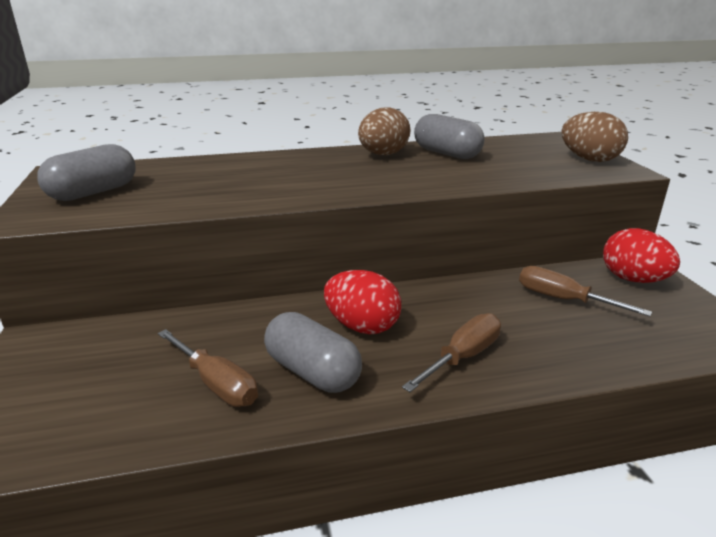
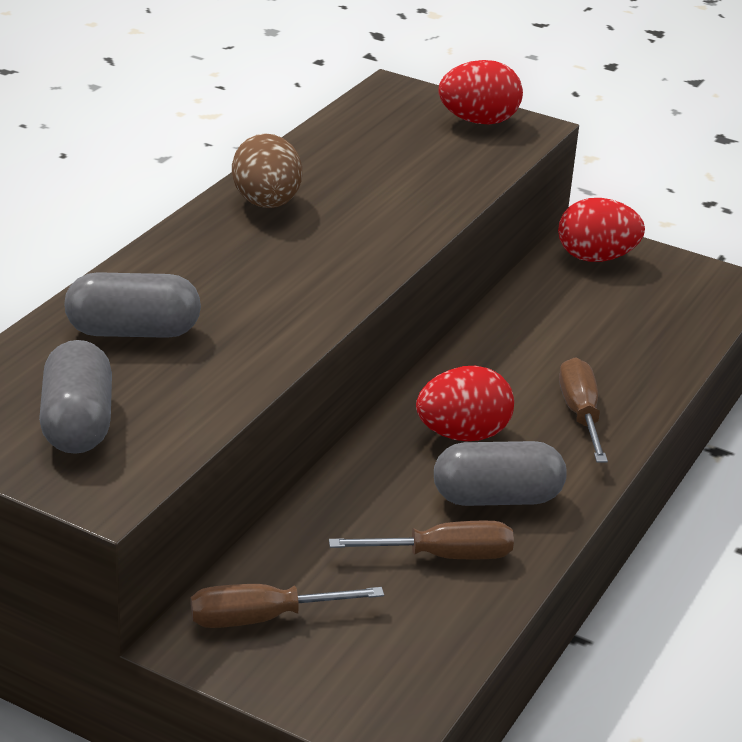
camera: 50 degrees left, 5 degrees up
(446, 153) = (330, 171): grey capsule -> grey capsule (133, 331)
(564, 300) = (574, 312): brown screwdriver -> brown screwdriver (263, 618)
(589, 159) = (478, 121): brown egg -> red egg

